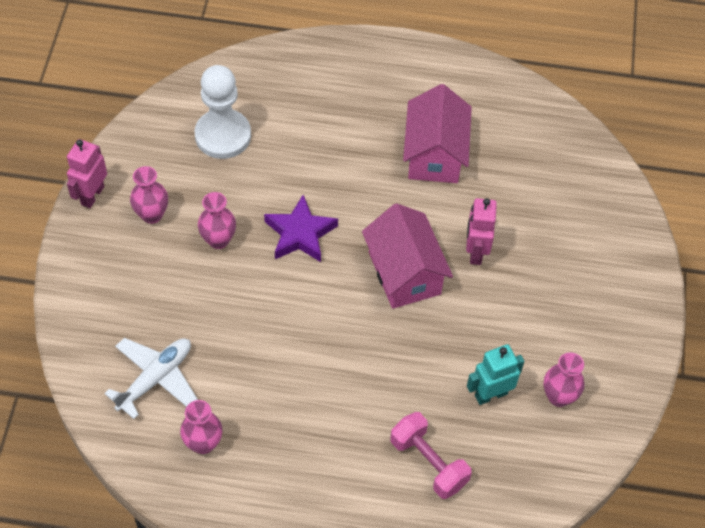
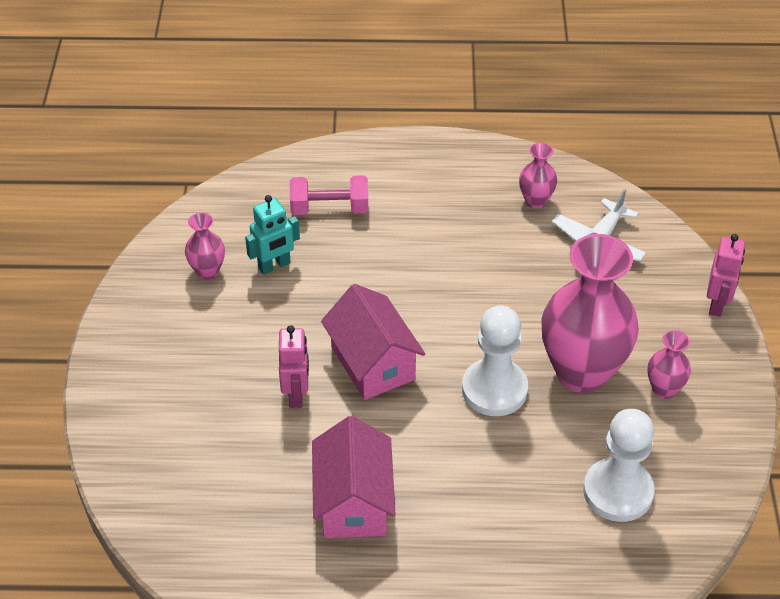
camera: 175 degrees right, 10 degrees down
(92, 195) = (739, 402): pink robot -> pink robot (717, 304)
(218, 240) = (581, 372): pink vase -> pink vase, size x2.23
(300, 234) = (494, 389): purple star -> white pawn
(428, 463) = (329, 208): pink dumbbell -> pink dumbbell turned 45 degrees counterclockwise

